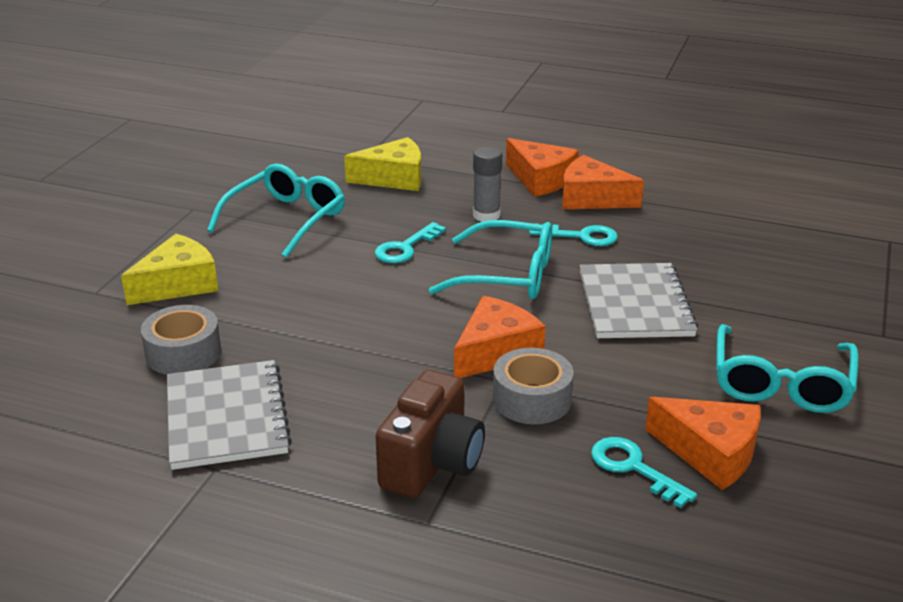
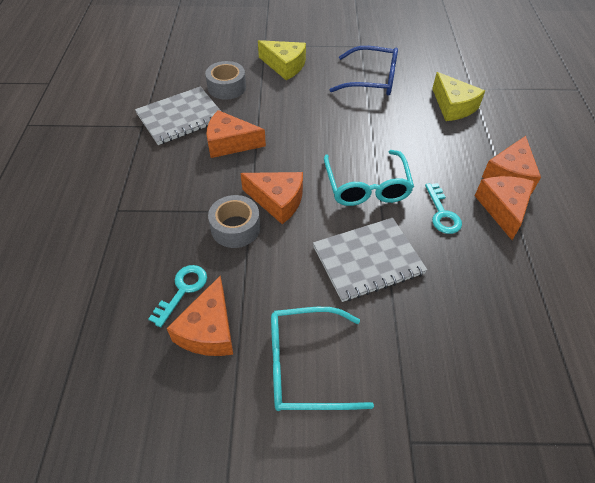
camera: 70 degrees right, 20 degrees up
(285, 220) = (371, 80): turquoise glasses -> blue glasses
(337, 373) = (230, 143): none -> orange cheese
(405, 248) = (371, 134): turquoise key -> none
(432, 463) = (164, 199): brown camera -> none
(486, 215) = (436, 159): grey glue stick -> none

